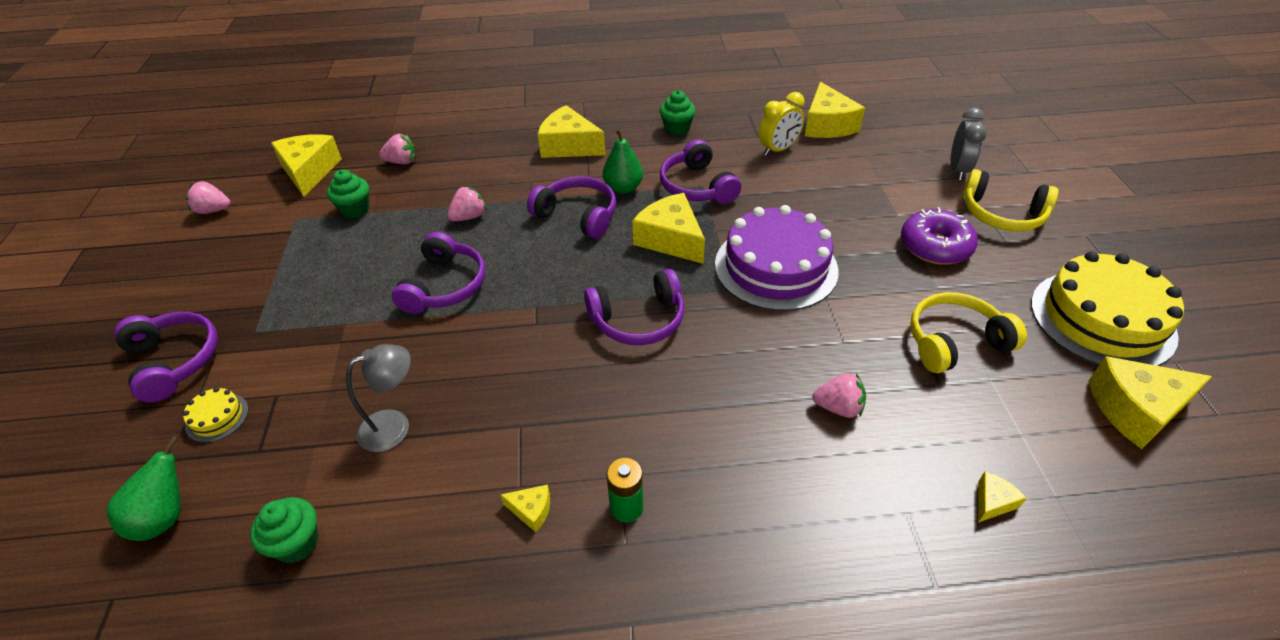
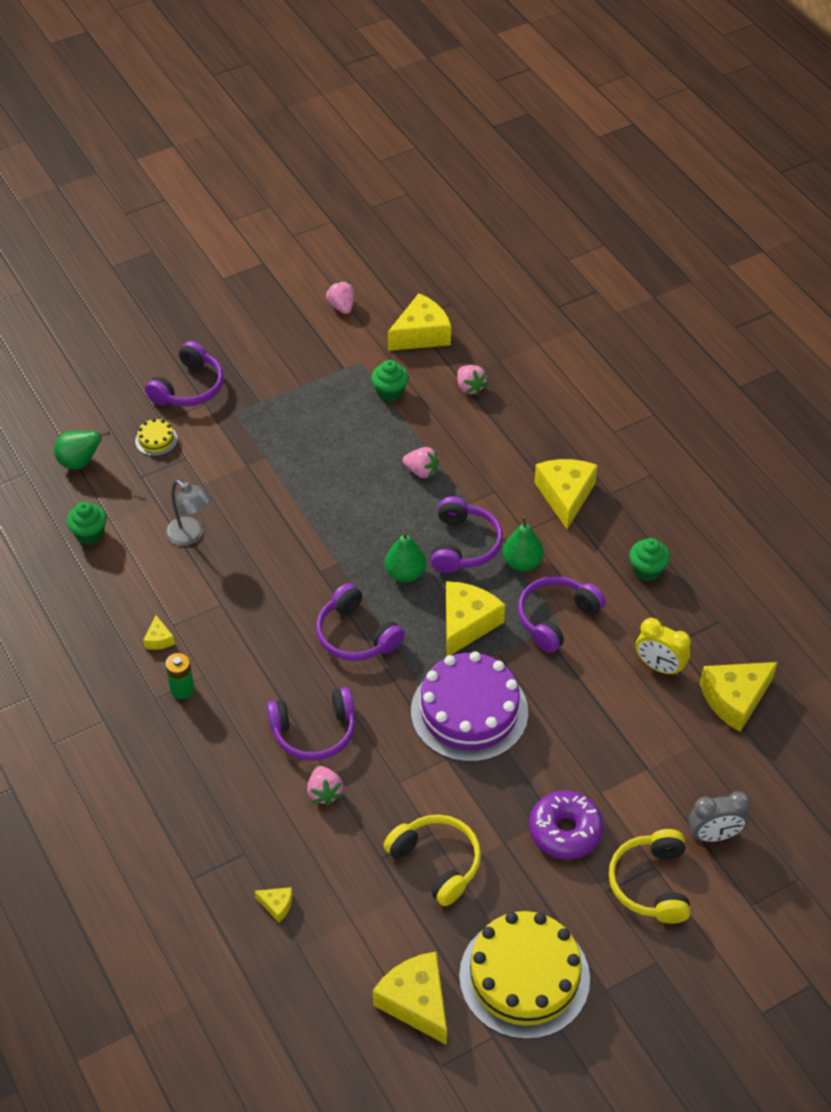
camera: 65 degrees right, 5 degrees up
(445, 286) = (332, 496): purple headphones -> purple headphones (314, 732)
(583, 262) = (405, 573): none -> green pear

